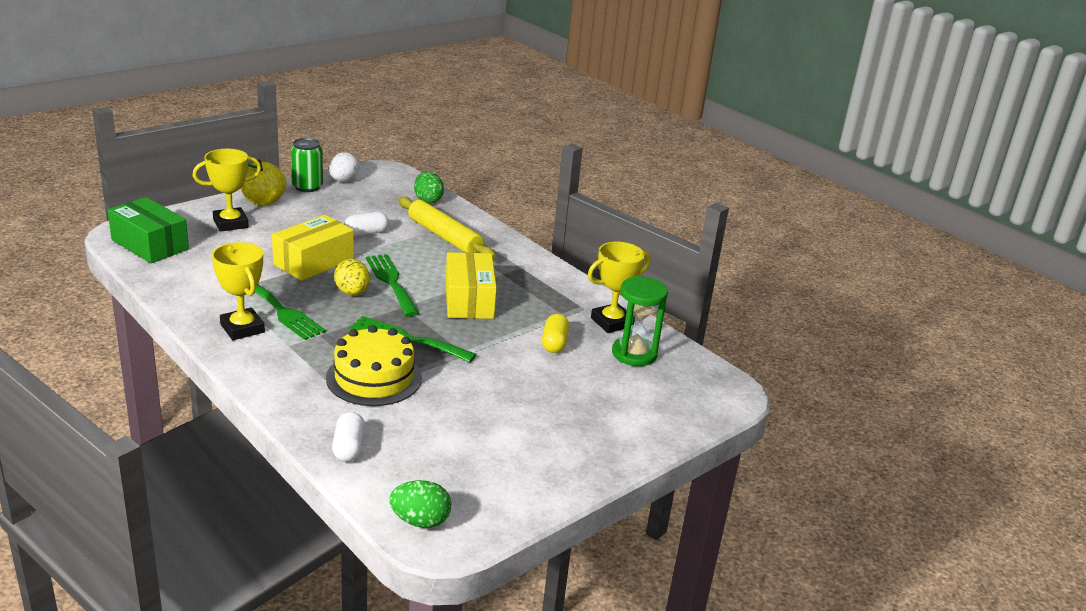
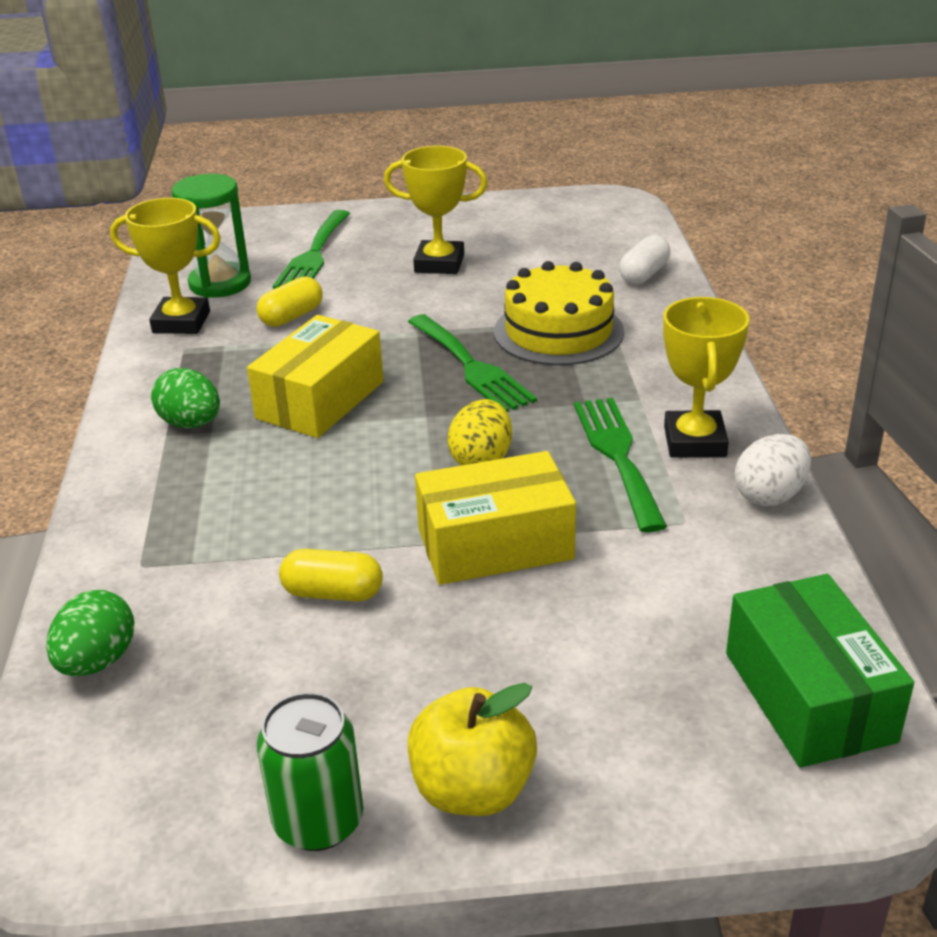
camera: 140 degrees left, 5 degrees up
(230, 223) = (598, 718): yellow trophy -> yellow trophy (439, 264)
(343, 180) = (203, 820): white egg -> white egg (770, 495)
(366, 233) = (333, 593): white capsule -> yellow capsule
(391, 282) = (401, 463): green fork -> green fork (313, 255)
(420, 521) = (620, 213): green egg -> green egg (191, 424)
(444, 236) = (200, 538): yellow rolling pin -> none

